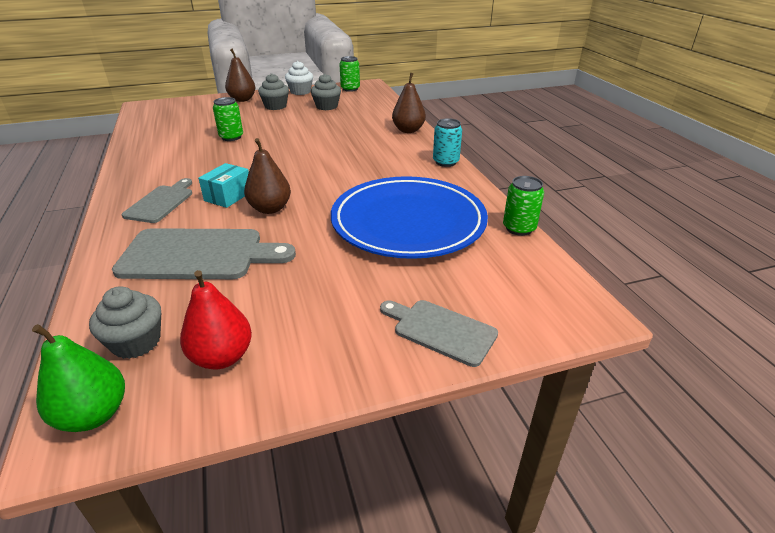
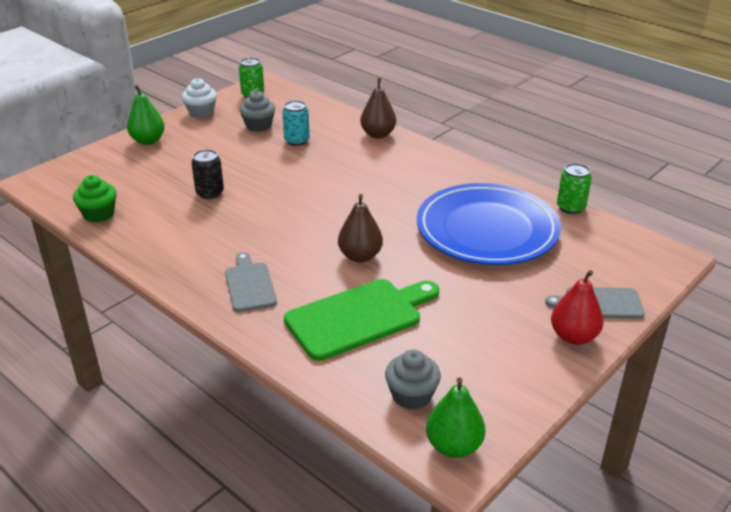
camera: 30 degrees left, 0 degrees up
(146, 131) = (99, 214): none -> green cupcake
(198, 255) = (359, 317): grey cutting board -> green cutting board
(222, 357) = (485, 378): red pear -> red pear (573, 336)
(228, 196) = (304, 257): turquoise box -> none
(231, 137) = (210, 193): green can -> black can
(242, 100) = (148, 141): brown pear -> green pear
(275, 106) = (201, 140): grey cupcake -> none
(445, 162) = (451, 161): turquoise can -> turquoise can (297, 140)

